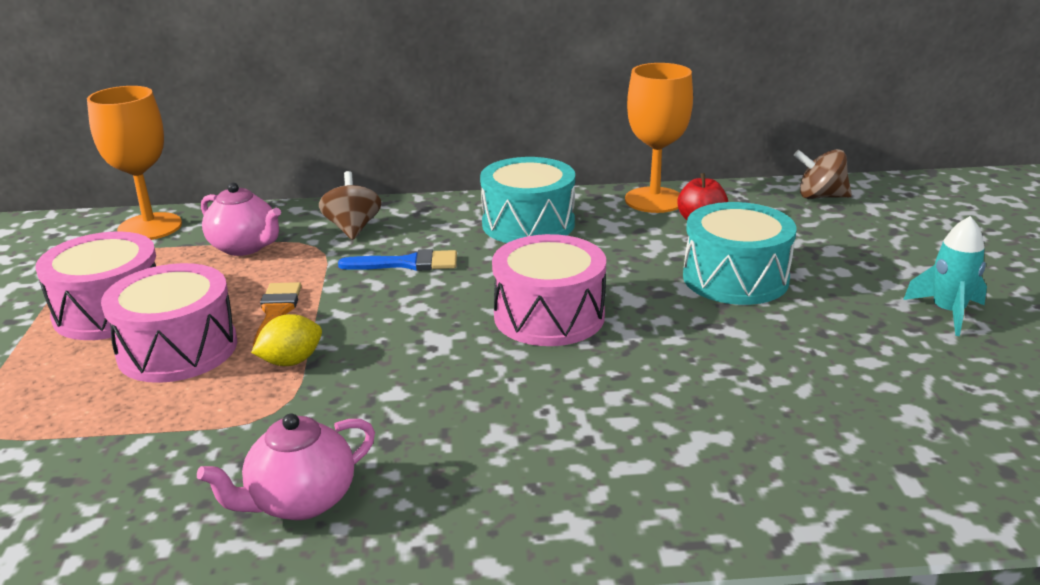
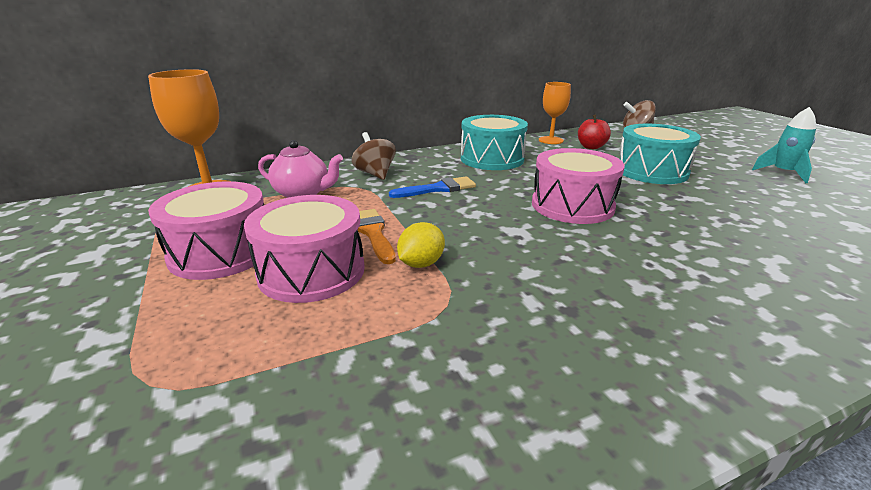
camera: 20 degrees left, 0 degrees up
(300, 501) = (556, 378): pink teapot -> none
(654, 200) = (551, 140): orange goblet -> orange goblet, size x0.65

